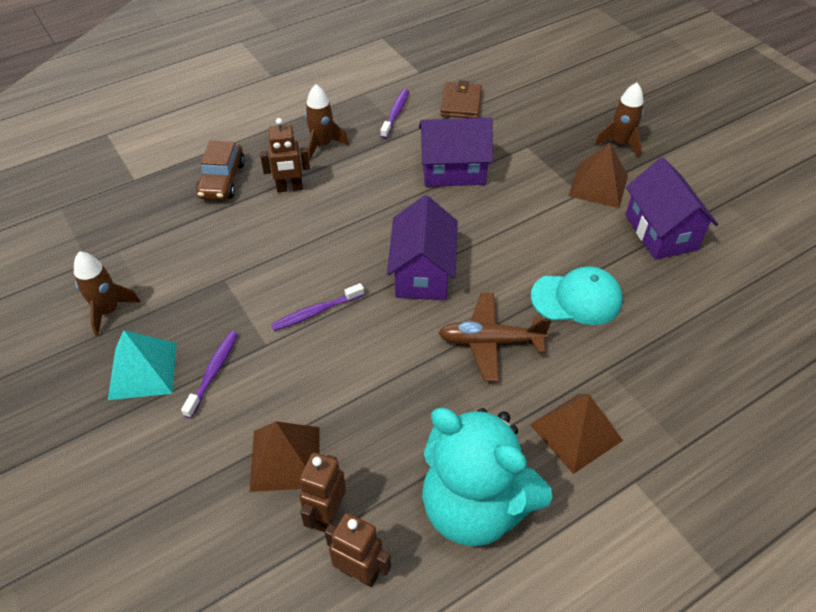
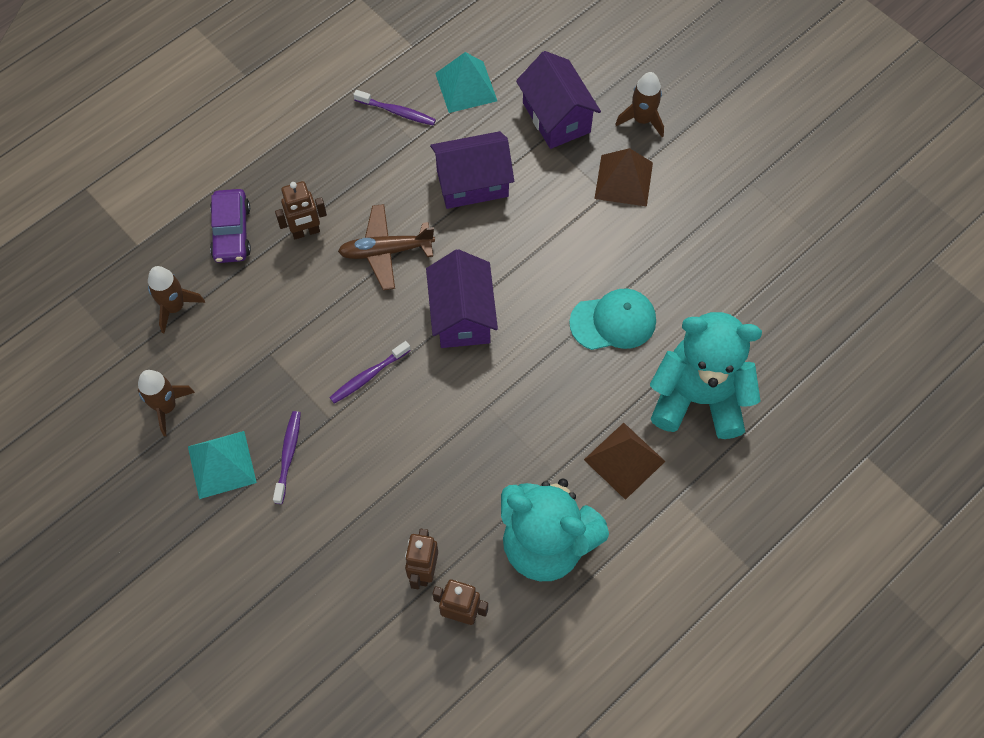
camera: 10 degrees left, 15 degrees up
(222, 180) = (232, 232): brown car -> purple car
(285, 458) = (376, 527): brown pyramid -> none
(322, 145) = (327, 169): brown rocket -> brown rocket (175, 307)
(395, 113) = (397, 112): purple toothbrush -> purple toothbrush turned 105 degrees clockwise
(461, 103) = (466, 87): brown wallet -> turquoise pyramid
(490, 342) = (538, 382): brown plane -> brown plane (386, 251)
(661, 232) = (689, 230): purple house -> purple house (556, 117)
(664, 382) = (698, 398): none -> turquoise teddy bear

